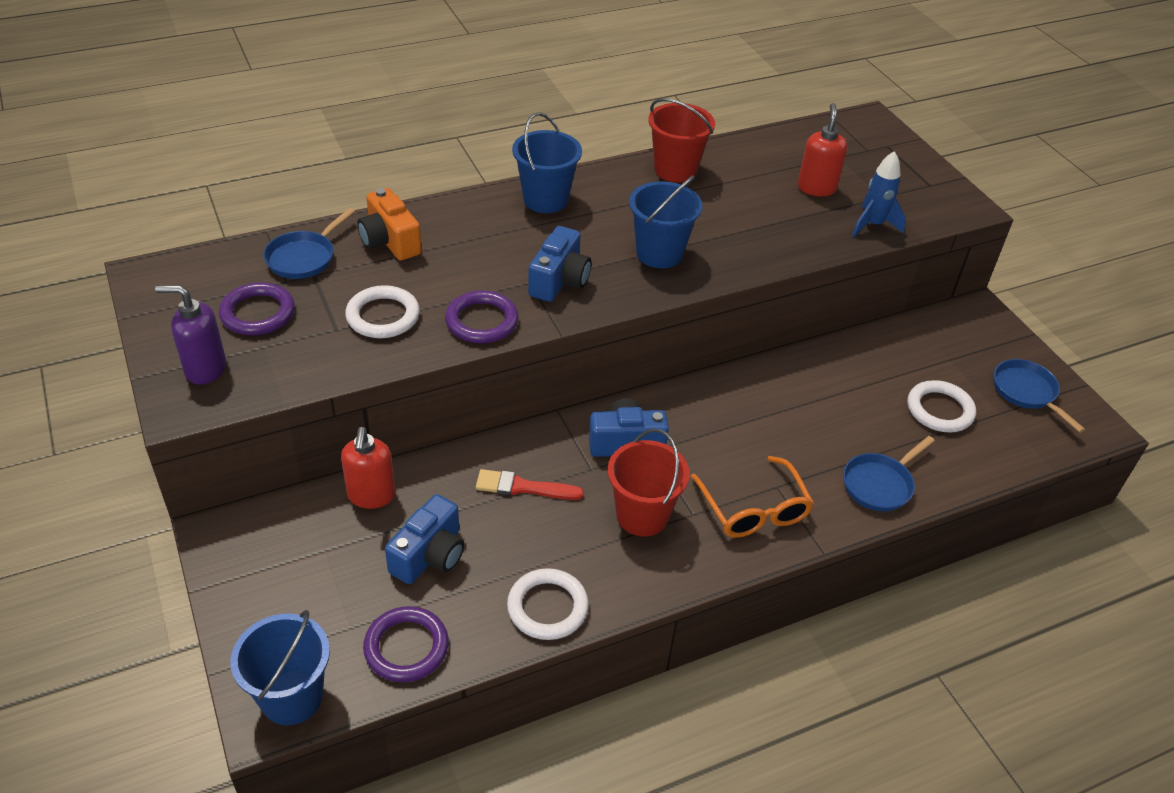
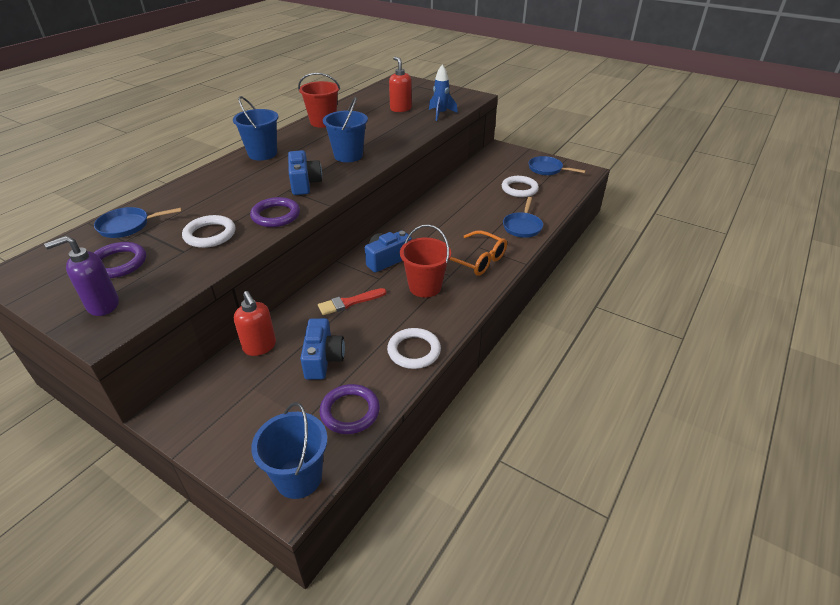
camera: 30 degrees left, 5 degrees down
(304, 257) = (128, 226): blue pan -> blue pan turned 75 degrees clockwise
(389, 241) = (181, 200): orange camera -> none

